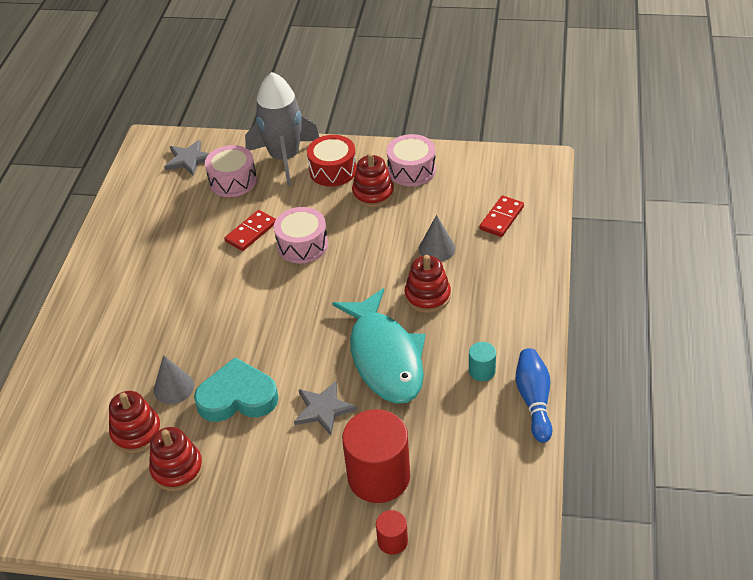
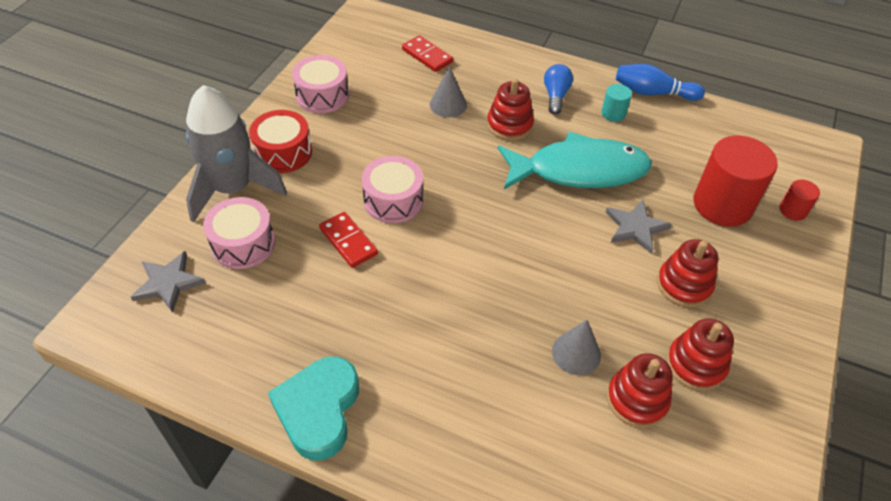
camera: 80 degrees left, 5 degrees up
(237, 397) = (604, 295): turquoise heart -> turquoise heart (318, 410)
(373, 194) = (342, 130): red stacking toy -> red stacking toy (684, 285)
(487, 321) = (555, 96): none -> blue light bulb

